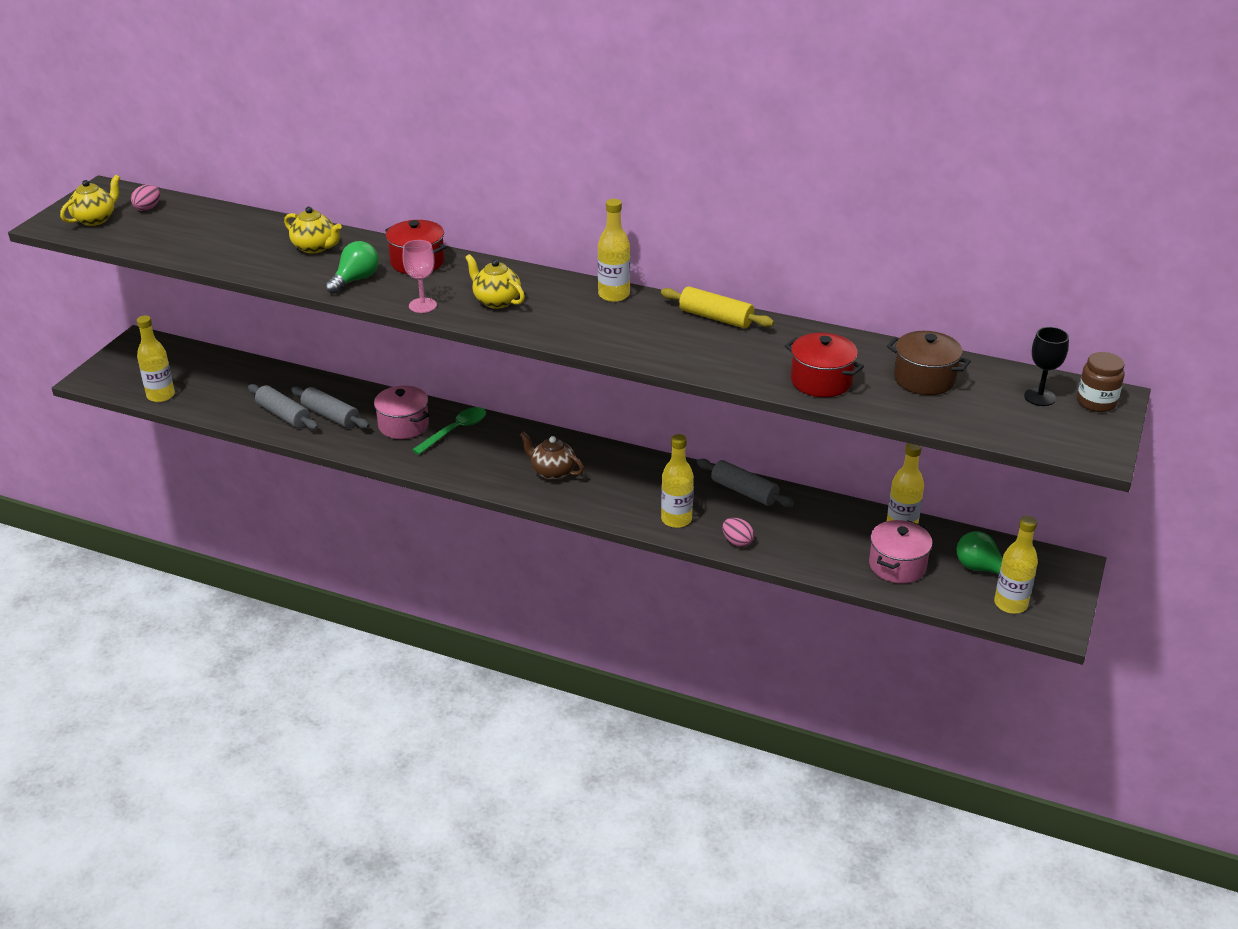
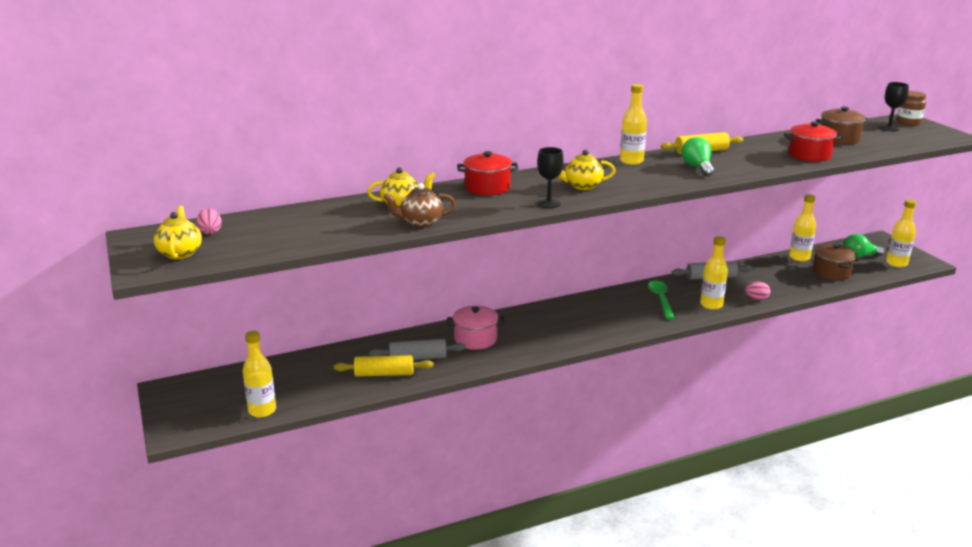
camera: 45 degrees left, 10 degrees down
(283, 415) = (384, 374): grey rolling pin -> yellow rolling pin
(355, 280) = (474, 209): green light bulb -> green light bulb (697, 167)
(422, 305) = (548, 203): pink goblet -> black goblet
(455, 431) = (512, 326): green spoon -> green spoon (660, 299)
(552, 472) = (608, 317): brown teapot -> brown teapot (420, 222)
(897, 566) = (831, 272): pink pot -> brown pot

